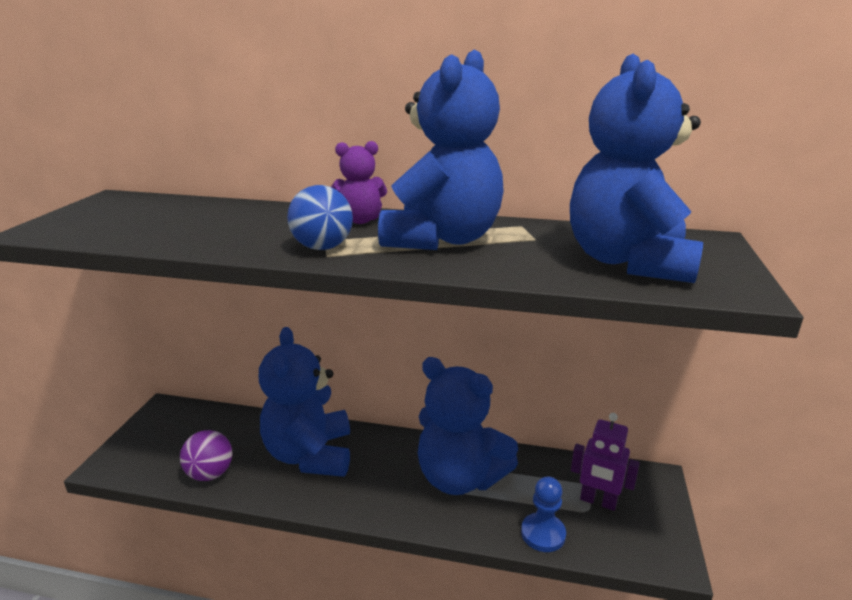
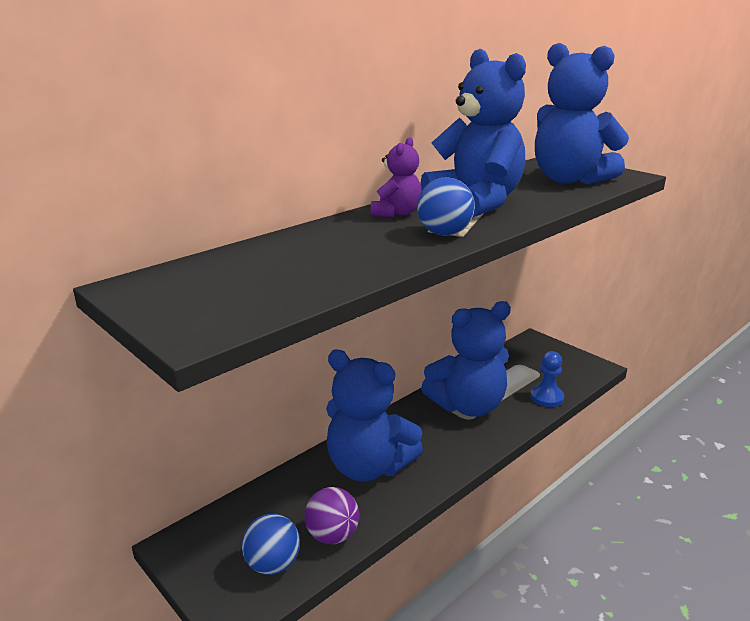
camera: 55 degrees left, 0 degrees up
(163, 459) = (273, 564): none -> blue ball
(598, 501) = (536, 367): purple robot -> none

